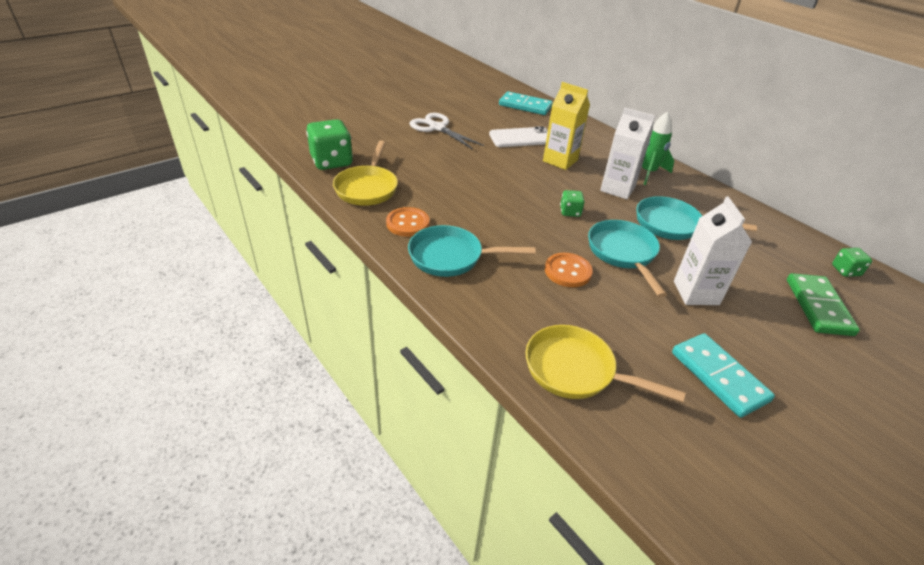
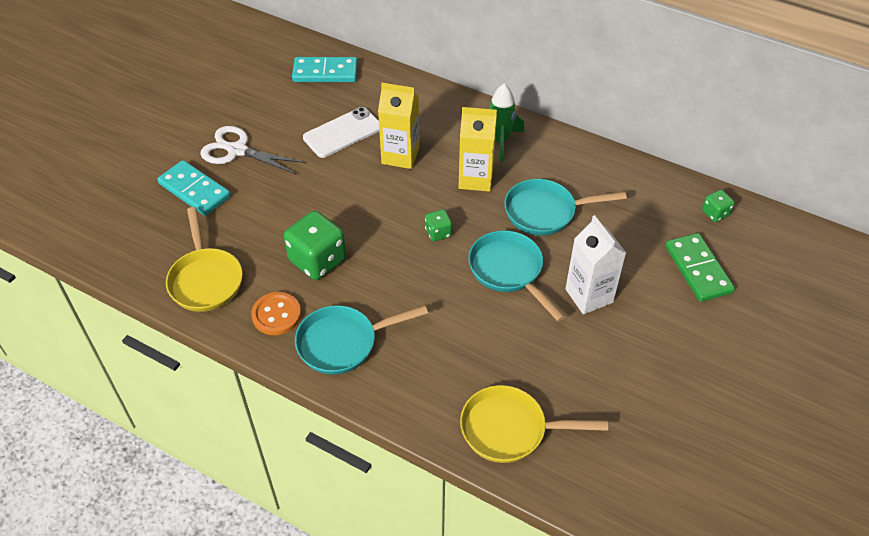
camera: 20 degrees left, 10 degrees up
(331, 161) = (141, 254): green dice -> green dice (317, 260)
(567, 271) = (463, 316): orange button -> none
(617, 189) = (475, 179): white carton -> yellow carton
(719, 376) = (630, 385): turquoise domino -> turquoise domino (195, 190)

